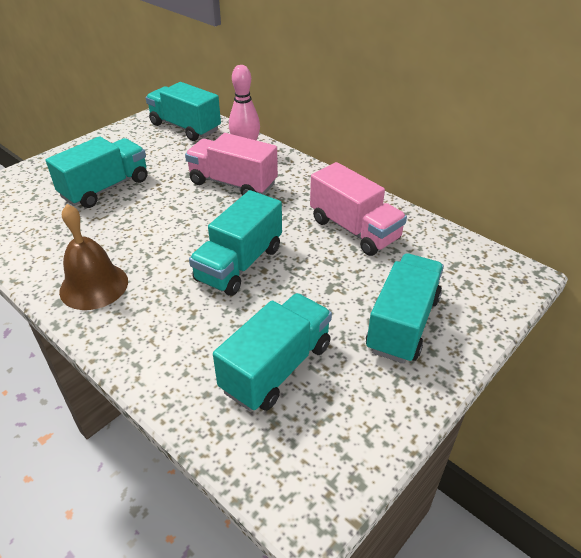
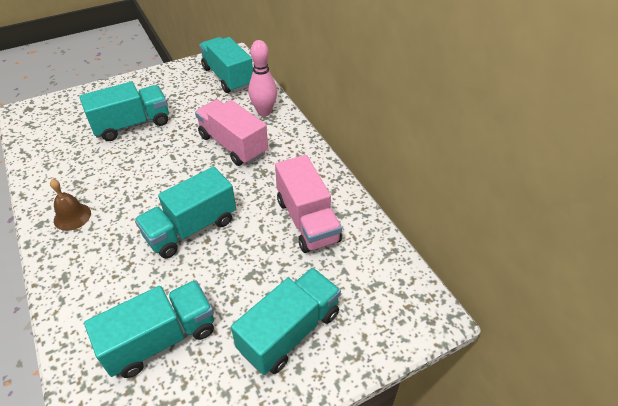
camera: 20 degrees right, 5 degrees up
(94, 286) = (72, 216): brown bell -> brown bell, size x0.65

